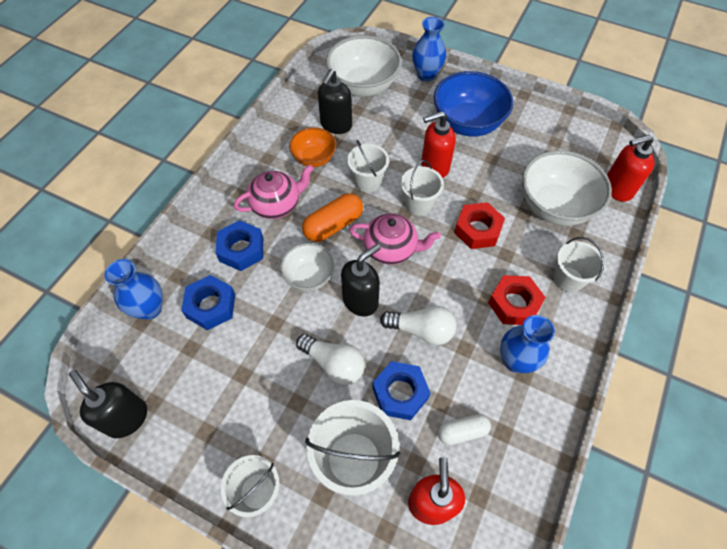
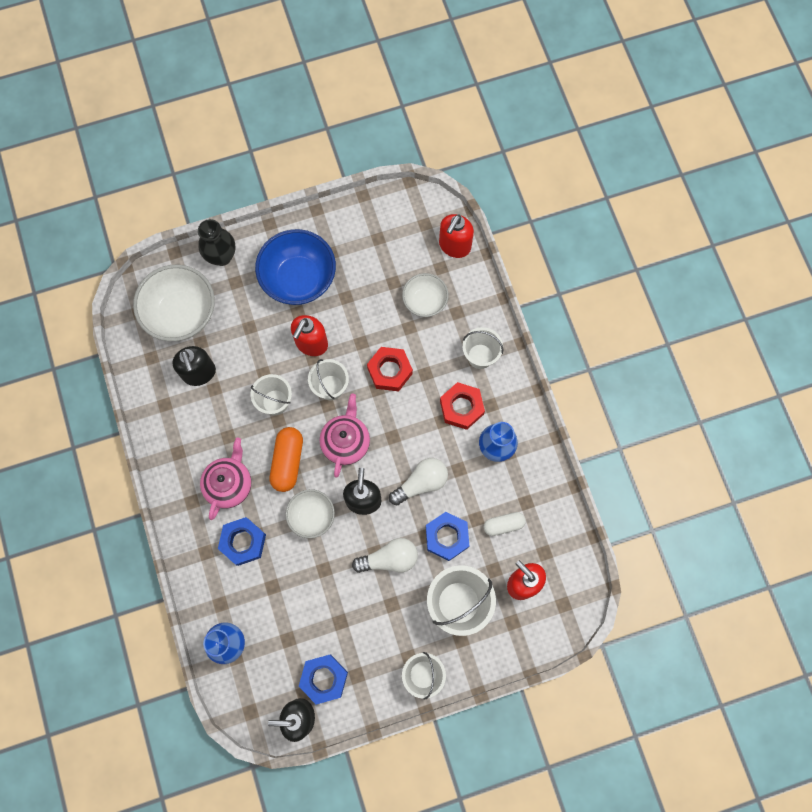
camera: 45 degrees left, 15 degrees up
(211, 306) = (268, 600): blue nut -> blue nut (324, 679)
(314, 158) = (214, 419): orange bowl -> none
(391, 249) = (346, 442): pink teapot -> pink teapot turned 45 degrees counterclockwise
(426, 75) = (221, 256): blue vase -> black vase
(462, 432) = (503, 525): white capsule -> white capsule turned 45 degrees clockwise
(554, 206) = (425, 301): white bowl -> white bowl, size x0.58

